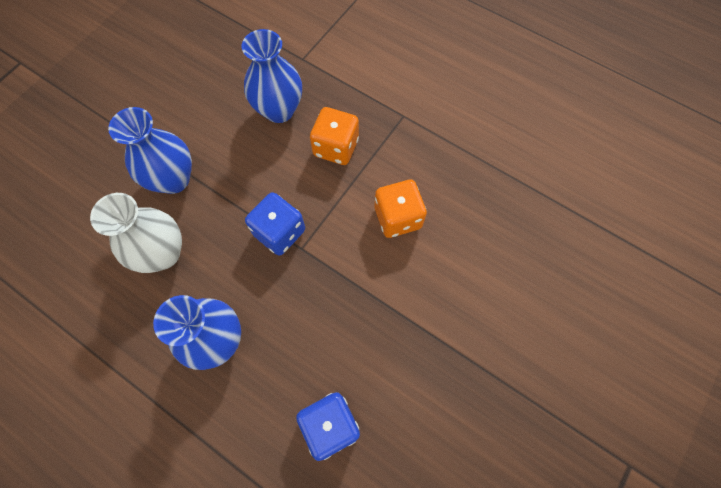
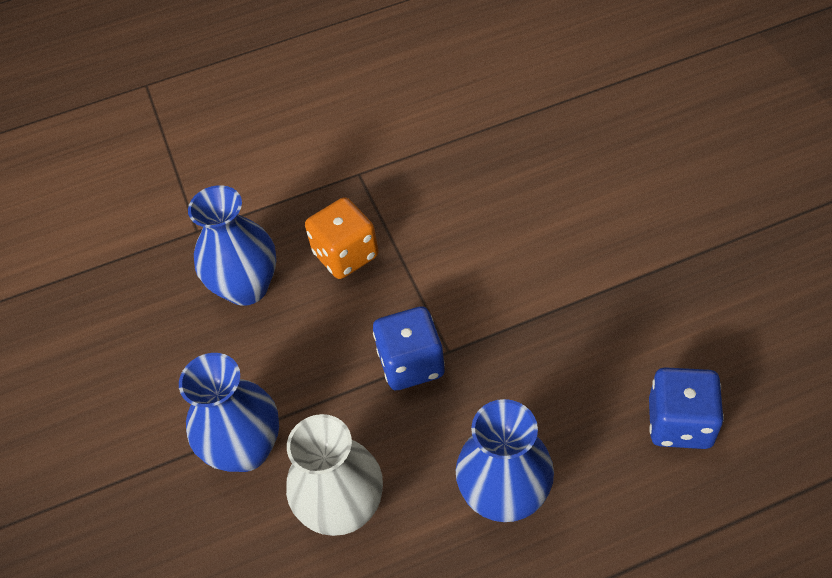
camera: 50 degrees left, 15 degrees down
(398, 218) = (479, 240): orange dice -> none

